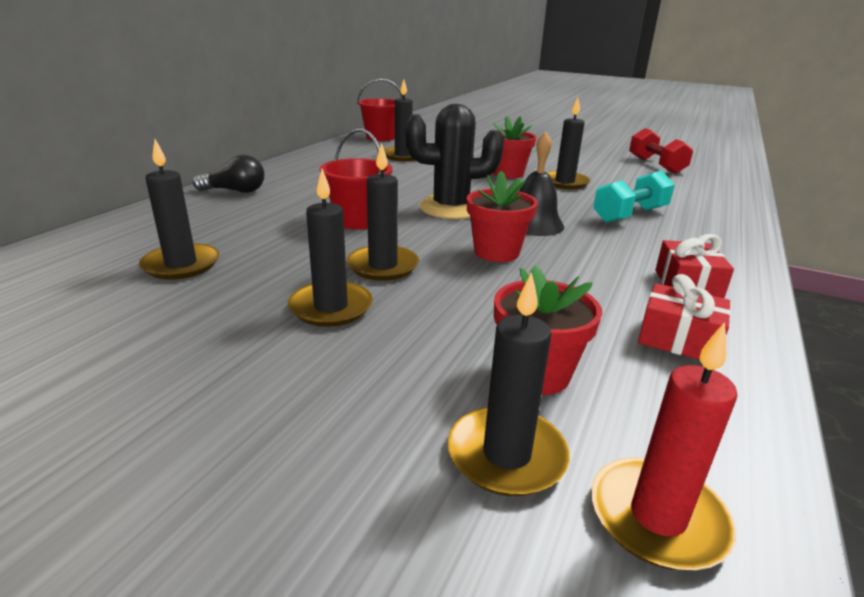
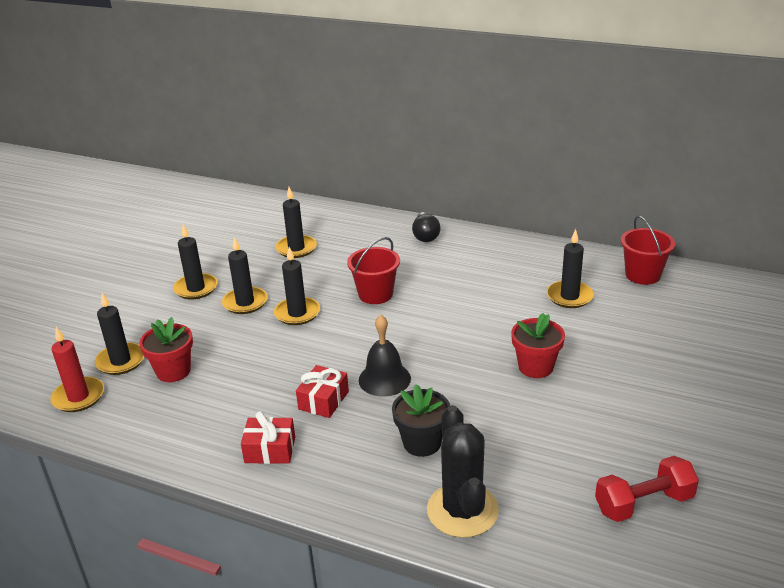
camera: 90 degrees right, 5 degrees up
(451, 208) = (414, 334): black cactus -> black cactus (462, 510)
(496, 252) = (323, 359): red flower pot -> none
(564, 182) = (519, 407): black candle -> black candle (196, 288)
(630, 215) = (422, 443): turquoise dumbbell -> black flower pot
(678, 339) = (198, 429): red gift -> red gift (323, 400)

